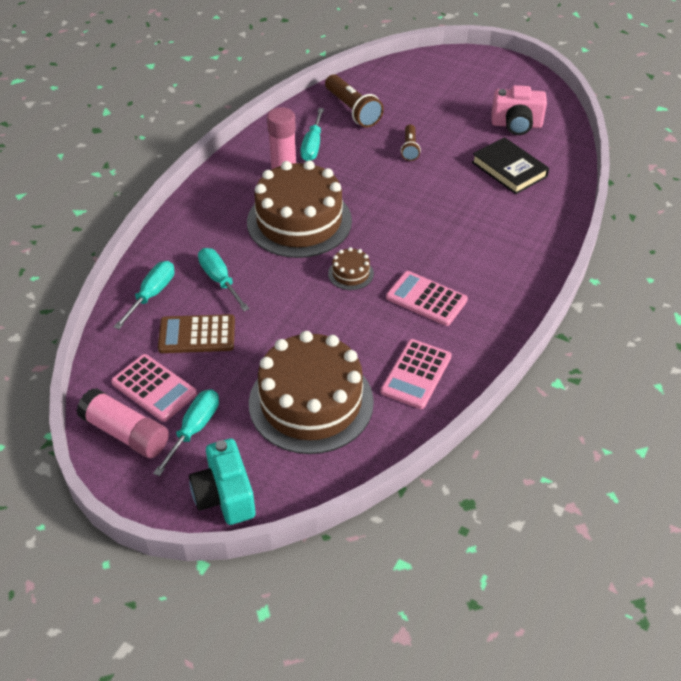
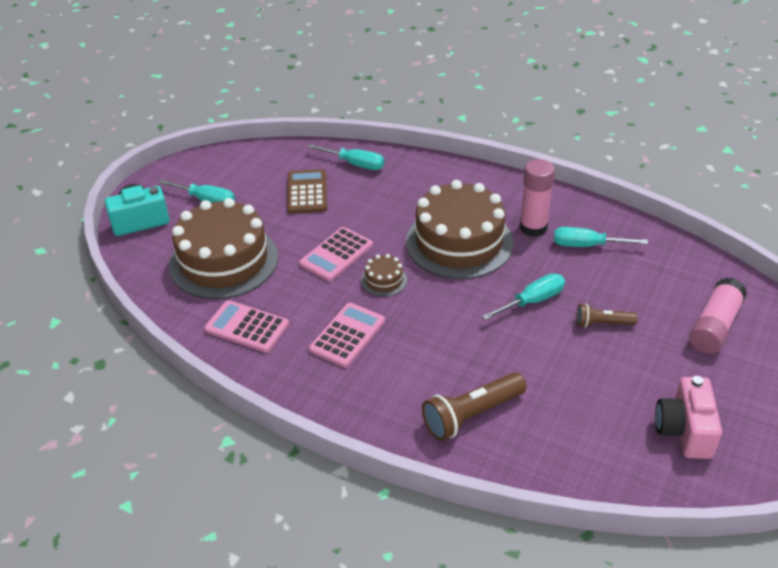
camera: 90 degrees right, 5 degrees down
(125, 433) = (209, 168): pink glue stick -> pink glue stick (714, 326)
(154, 388) = (251, 176): pink calculator -> pink calculator (336, 255)
(219, 280) = (373, 199): turquoise screwdriver -> turquoise screwdriver (532, 301)
(352, 110) = (665, 274): brown flashlight -> brown flashlight (472, 415)
(509, 169) = (582, 417): black book -> none

